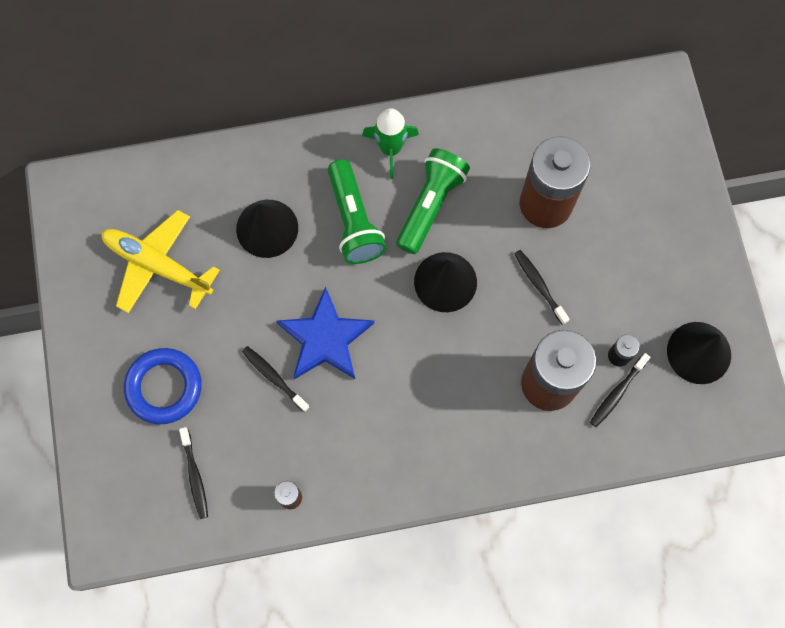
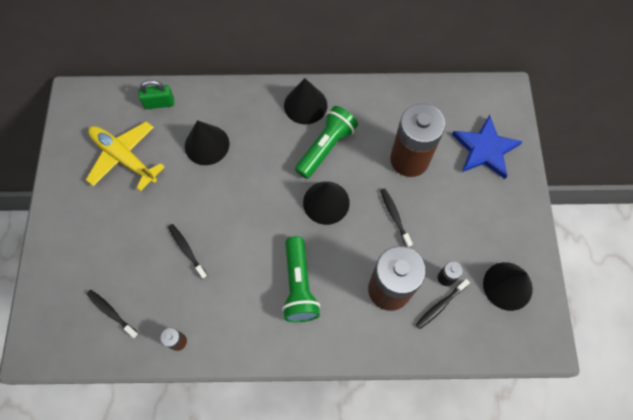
camera: 10 degrees right, 5 degrees down
(164, 387) = (106, 243): blue ring -> none
(187, 179) = (159, 103): none -> green padlock
(195, 476) = (111, 312): black toothbrush -> black toothbrush turned 135 degrees clockwise
(325, 338) = (230, 228): blue star -> blue star (485, 149)
(354, 221) = (269, 149): green flashlight -> green flashlight (299, 285)
(390, 149) = (305, 105): green rocket -> black cone

